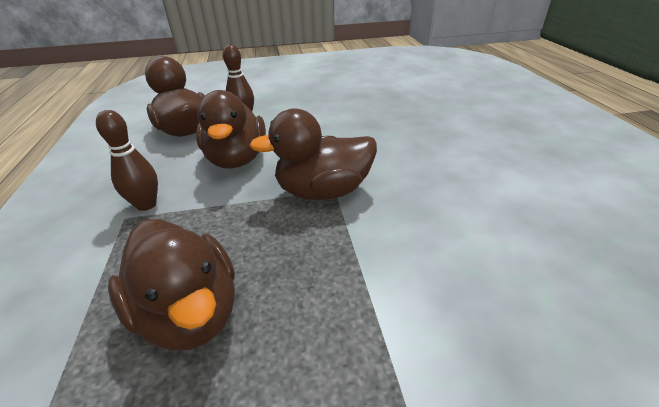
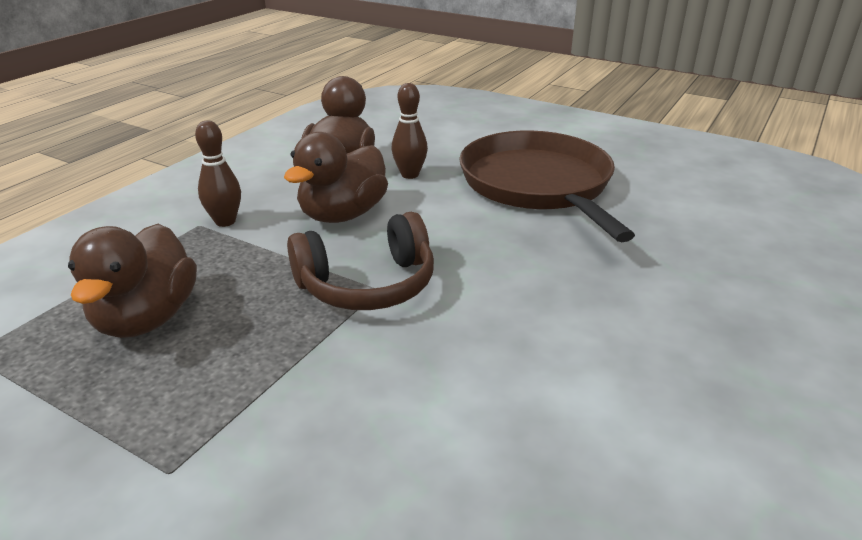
camera: 40 degrees right, 5 degrees down
(323, 191) = (367, 285): brown duck -> brown headphones
(327, 97) = (538, 185): none -> brown pan

